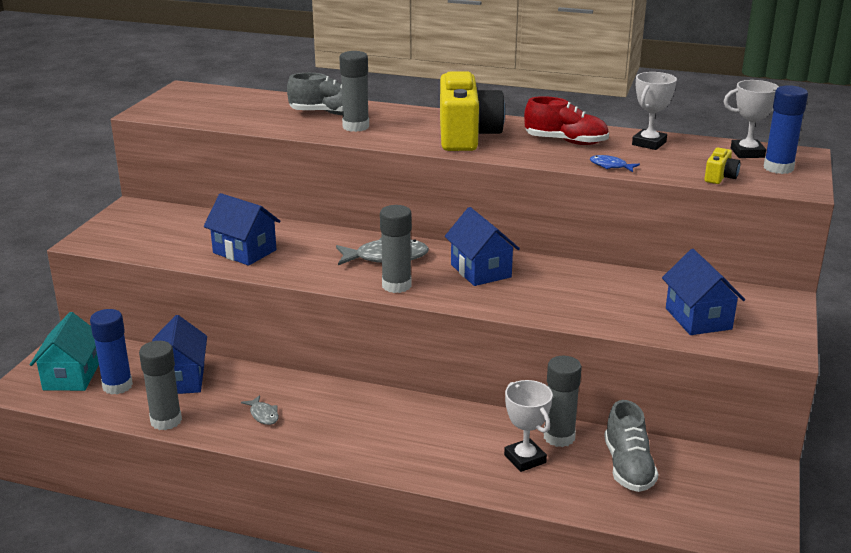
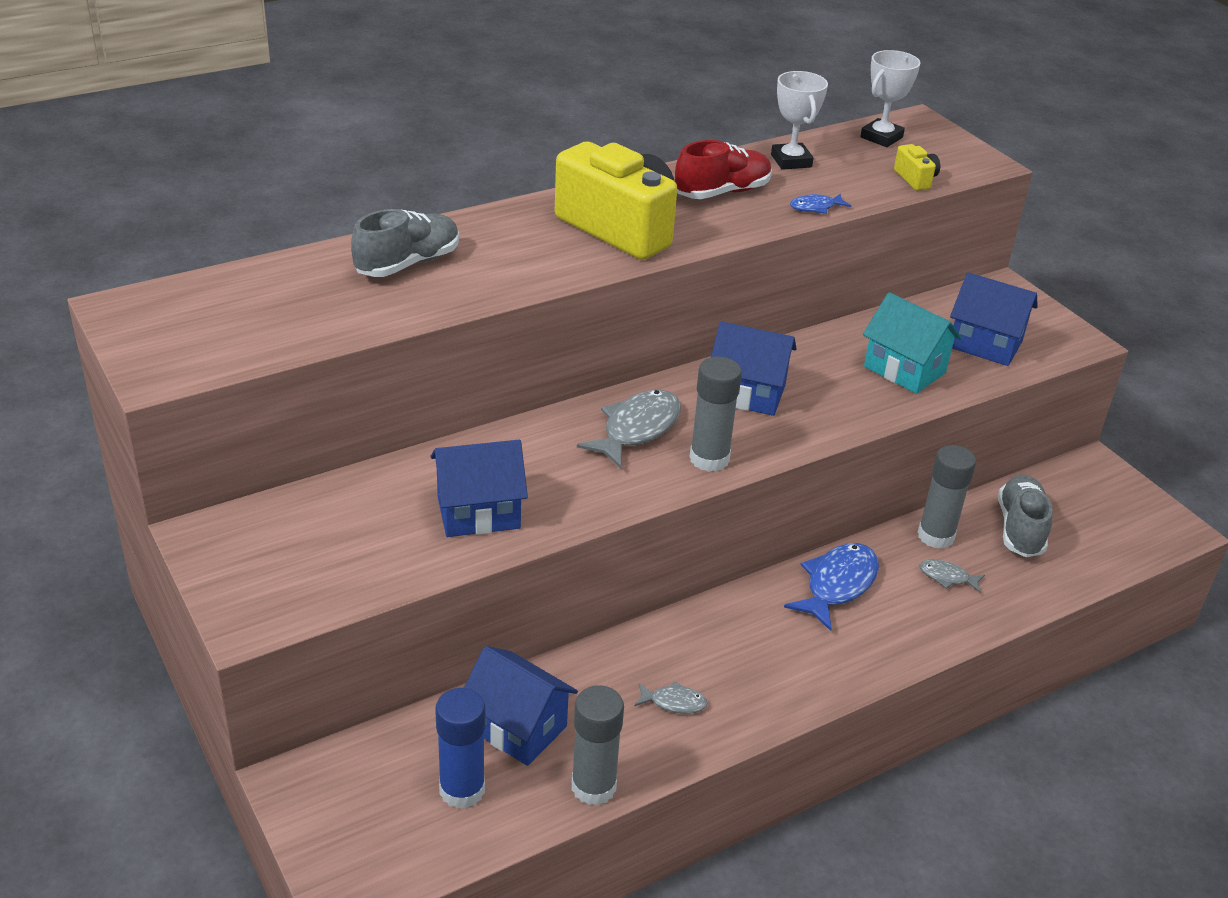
camera: 50 degrees left, 10 degrees up
(71, 376) = (383, 821): turquoise house -> turquoise house (905, 369)
(356, 127) = (481, 270): grey glue stick -> none
(448, 422) = (837, 585): none -> blue fish
(525, 459) = (947, 577): white trophy -> grey fish
(628, 467) = (1020, 529): grey shoe -> grey shoe turned 120 degrees counterclockwise
(778, 168) = (933, 146): blue glue stick -> none

